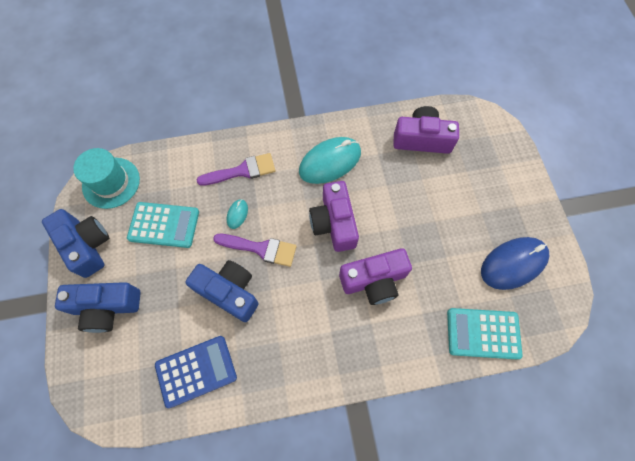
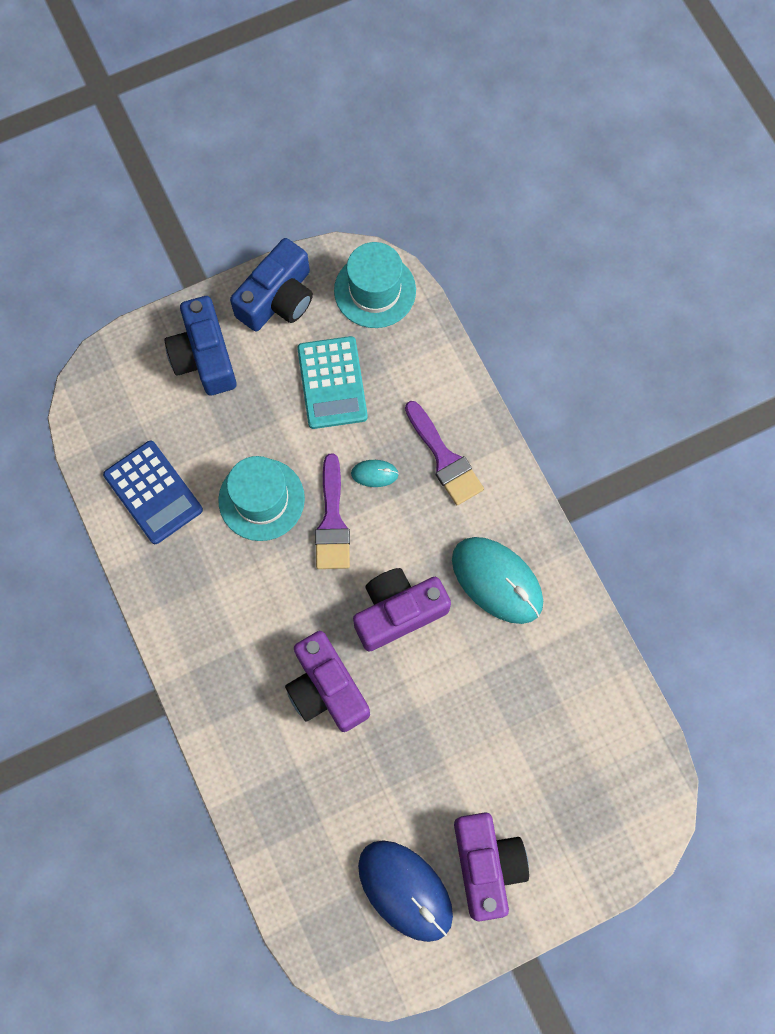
camera: 75 degrees right, 5 degrees up
(229, 292) = (261, 499): blue camera -> turquoise hat
(422, 139) = (581, 714): purple camera -> purple camera (486, 864)
(483, 333) = (288, 857): turquoise calculator -> none

